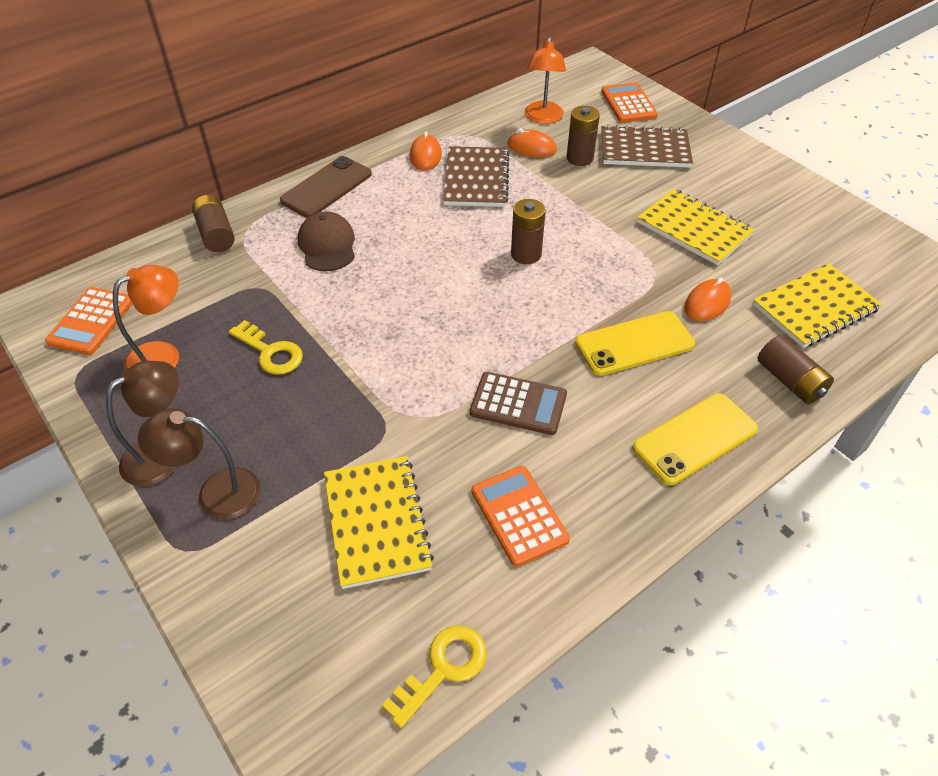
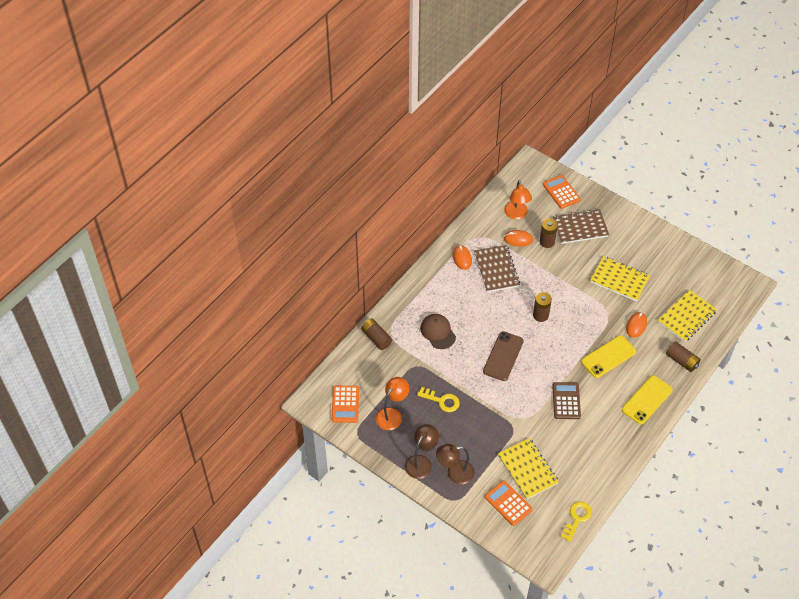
camera: 15 degrees left, 5 degrees up
(326, 187) = (418, 293): brown phone -> brown phone (503, 356)
(518, 404) = (566, 401): brown calculator -> brown calculator turned 90 degrees counterclockwise
(519, 515) = (584, 452): orange calculator -> orange calculator (508, 503)

